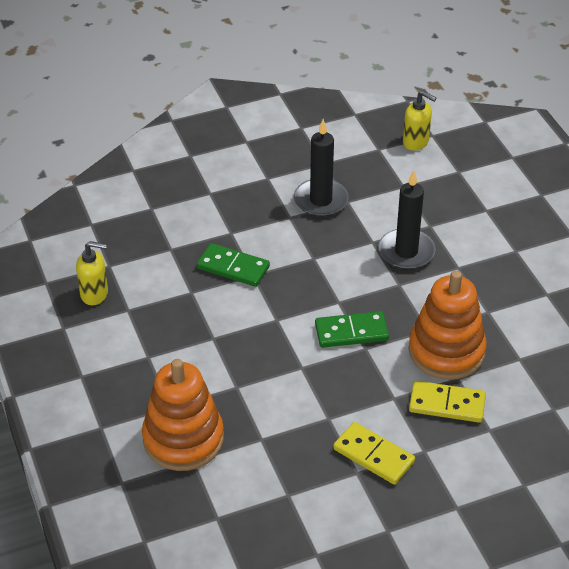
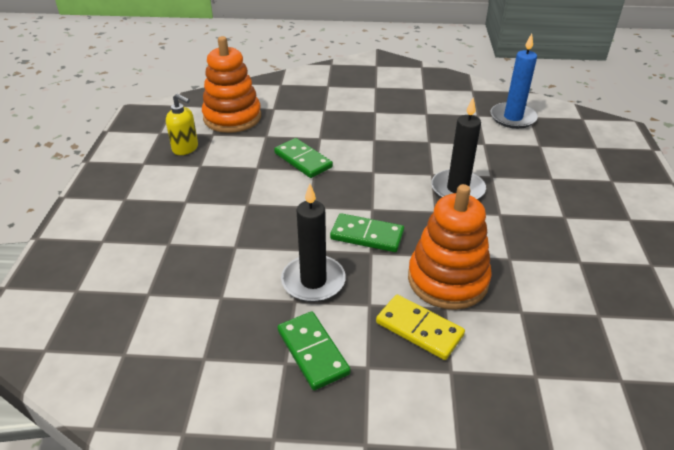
camera: 25 degrees right, 5 degrees down
(183, 439) = (156, 273): orange stacking toy -> orange stacking toy (232, 118)
(321, 200) = (407, 135): black candle -> black candle (313, 281)
(374, 455) = (313, 352): yellow domino -> green domino
(416, 142) = (513, 118): yellow soap dispenser -> blue candle

